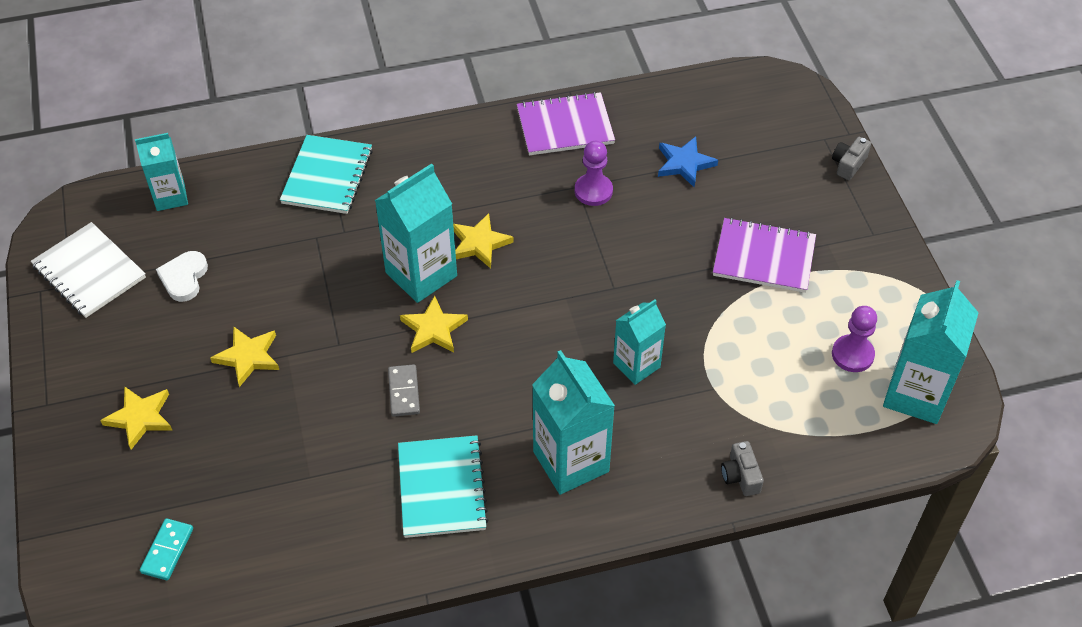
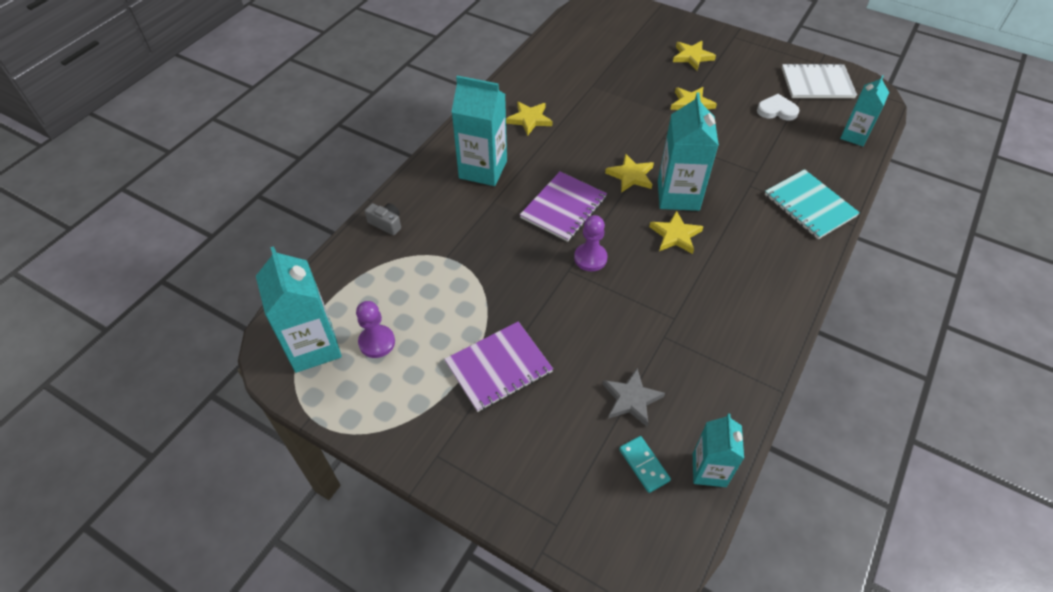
camera: 135 degrees right, 0 degrees up
(167, 550) = (606, 33): turquoise domino -> turquoise domino (644, 465)
(184, 278) = (777, 110): white heart -> white heart turned 45 degrees counterclockwise
(404, 392) = (602, 141): grey domino -> none
(441, 488) = (529, 119): turquoise notebook -> yellow star
(565, 126) = (743, 358): purple notebook -> purple notebook (563, 208)
(593, 191) = (660, 323): purple pawn -> purple pawn (590, 258)
(636, 365) = (503, 237): turquoise carton -> turquoise carton (709, 470)
(684, 163) = (631, 399): blue star -> grey star
(848, 164) = (513, 513): grey camera -> none

